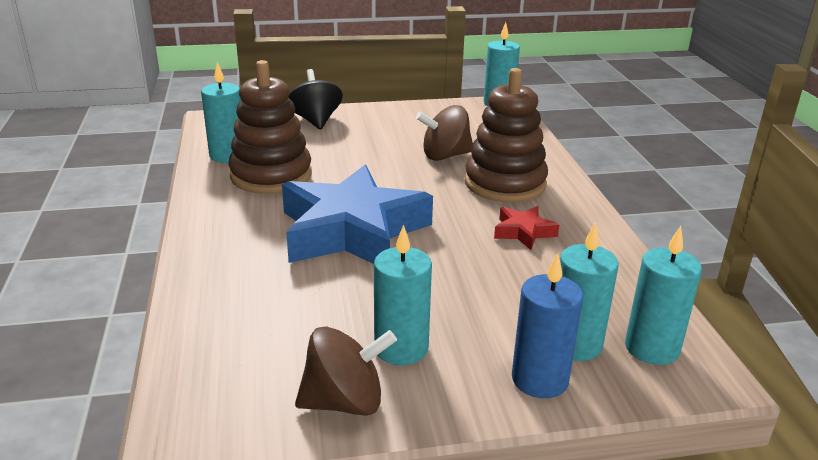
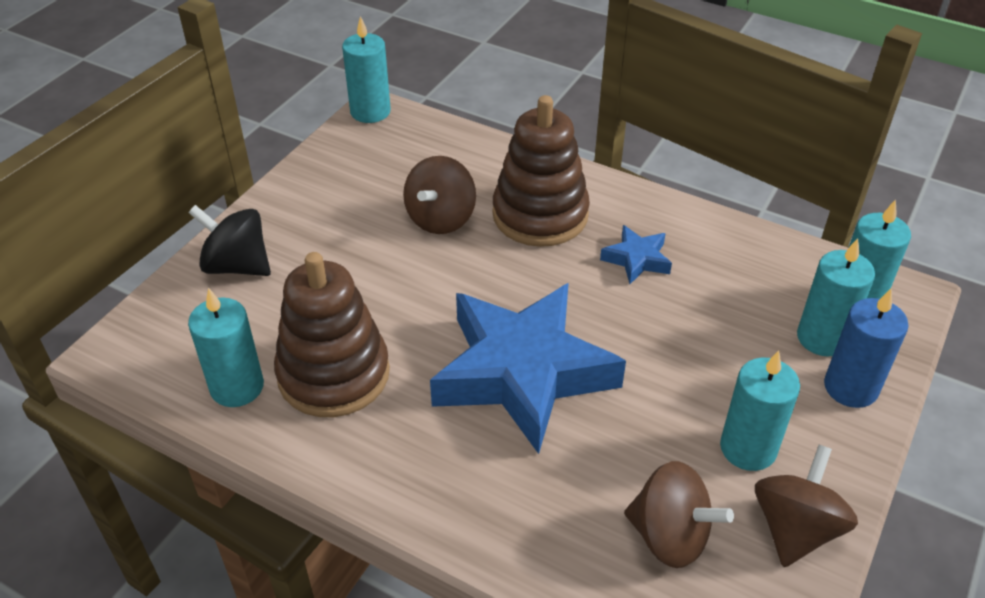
camera: 50 degrees left, 15 degrees up
(273, 342) = (670, 536): none -> brown spinning top
(523, 232) = (637, 259): red star -> blue star

